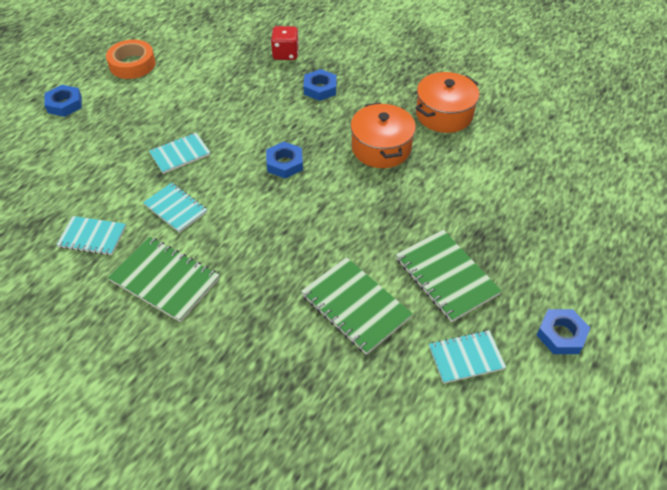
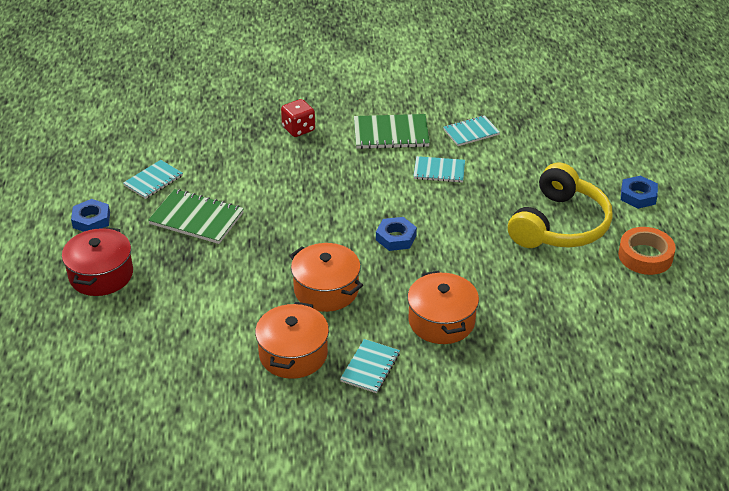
camera: 145 degrees right, 10 degrees down
(152, 112) = (559, 225): none -> yellow headphones
(180, 154) = (488, 205): turquoise notebook -> turquoise notebook (370, 367)
(285, 54) = (520, 343): red dice -> red dice (298, 129)
(320, 88) = (441, 321): blue nut -> orange pot
(355, 306) = (249, 174): green notebook -> none
(572, 257) = (101, 275): none -> red pot

